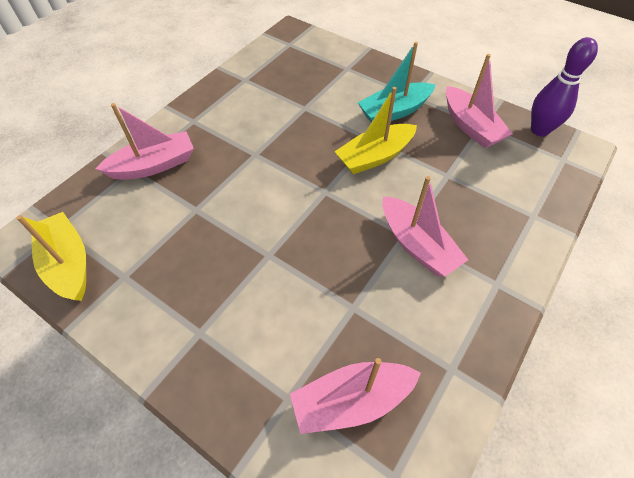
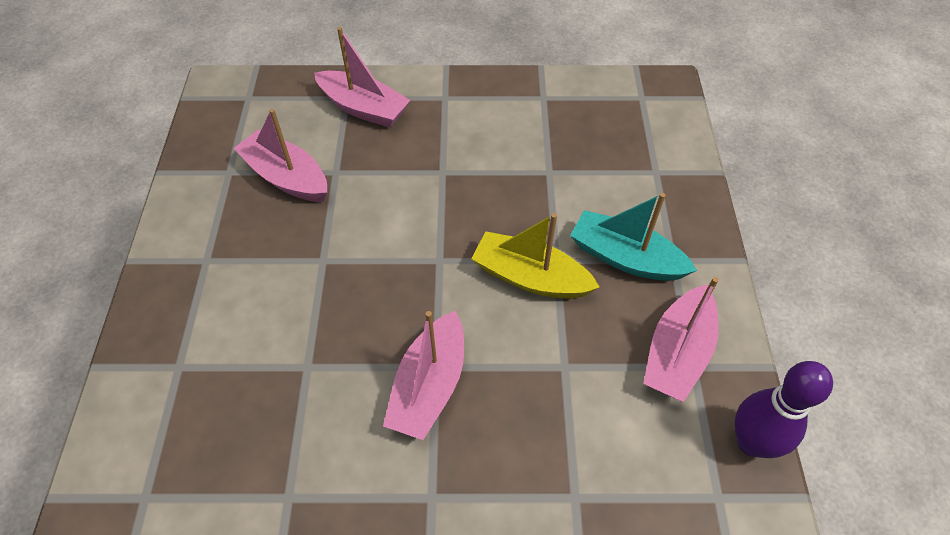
camera: 55 degrees right, 0 degrees up
(68, 263) = (218, 129): yellow boat -> none
(351, 400) = (202, 420): pink boat -> pink boat (286, 177)

